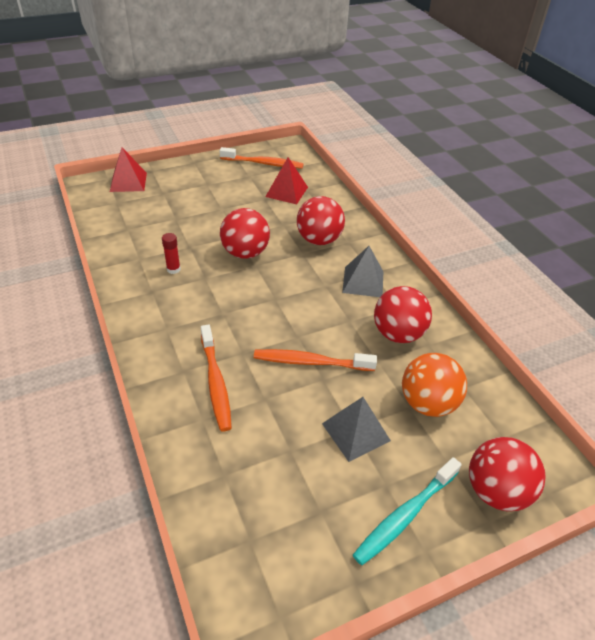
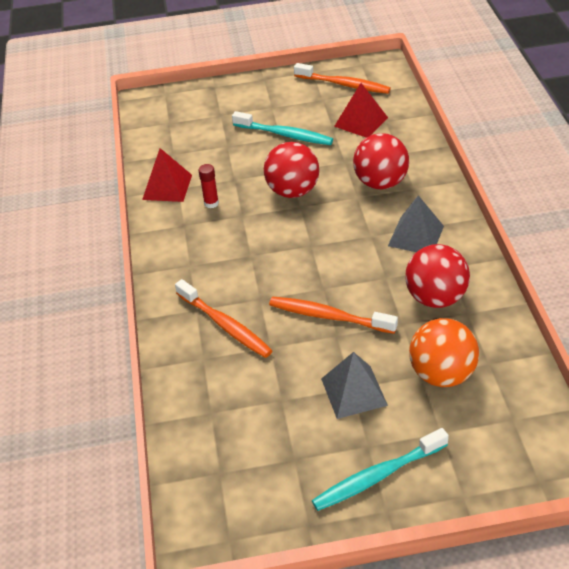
camera: 20 degrees right, 0 degrees up
(128, 182) = (186, 99): red pyramid -> red pyramid (167, 187)
(216, 382) = (225, 325): orange toothbrush -> orange toothbrush turned 45 degrees counterclockwise
(225, 206) = (285, 134): none -> turquoise toothbrush
(496, 491) = (482, 469): red ball -> none

